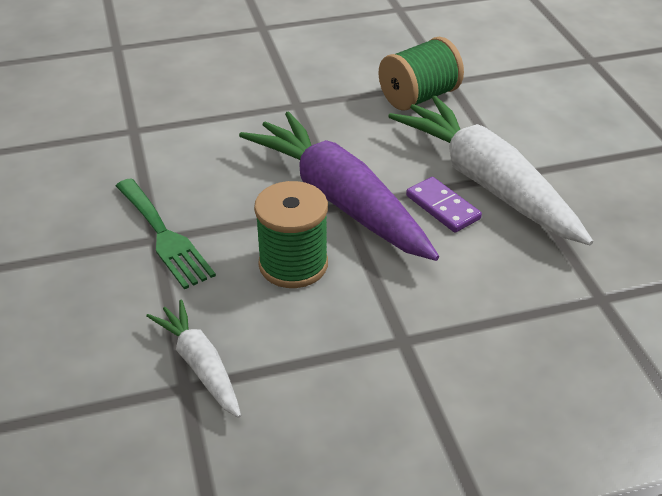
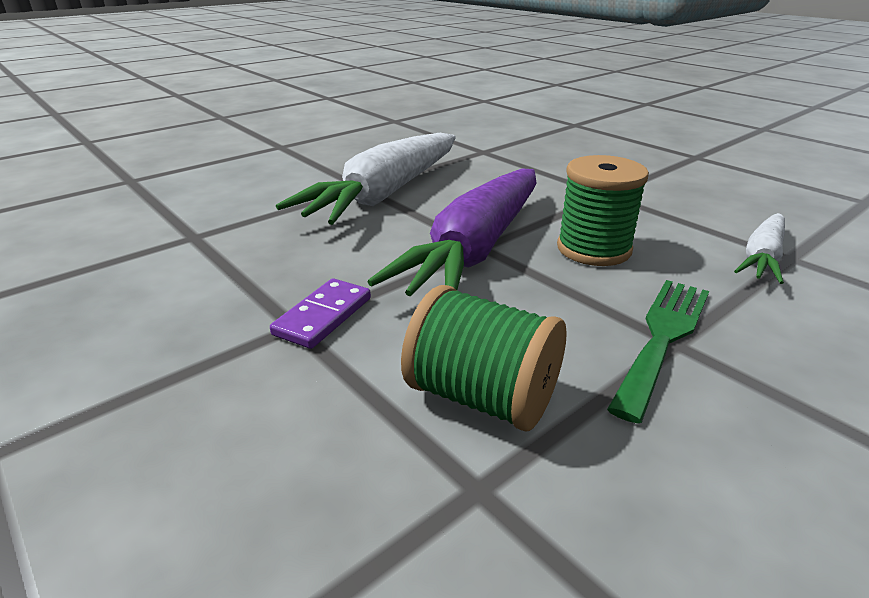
camera: 115 degrees left, 10 degrees down
(419, 97) = (239, 246): green spool -> green spool (482, 397)
(443, 207) = (437, 204): purple domino -> purple domino (323, 316)

